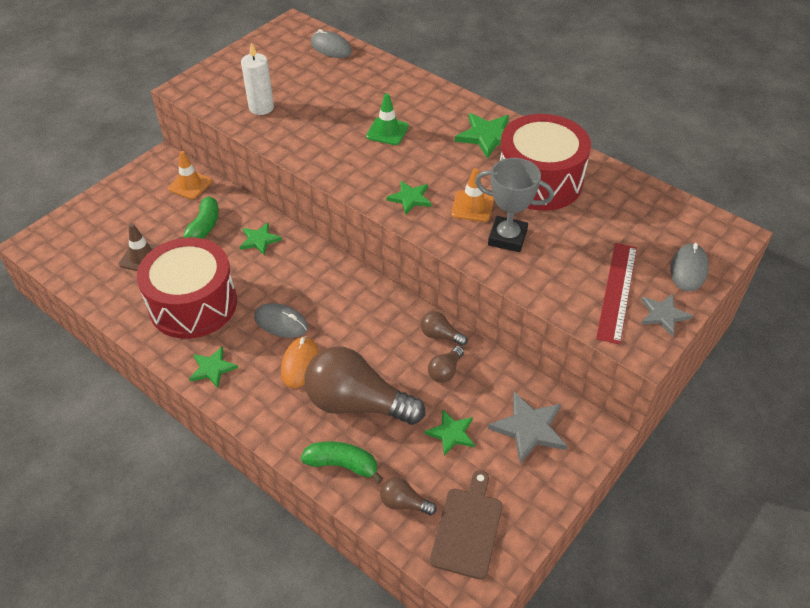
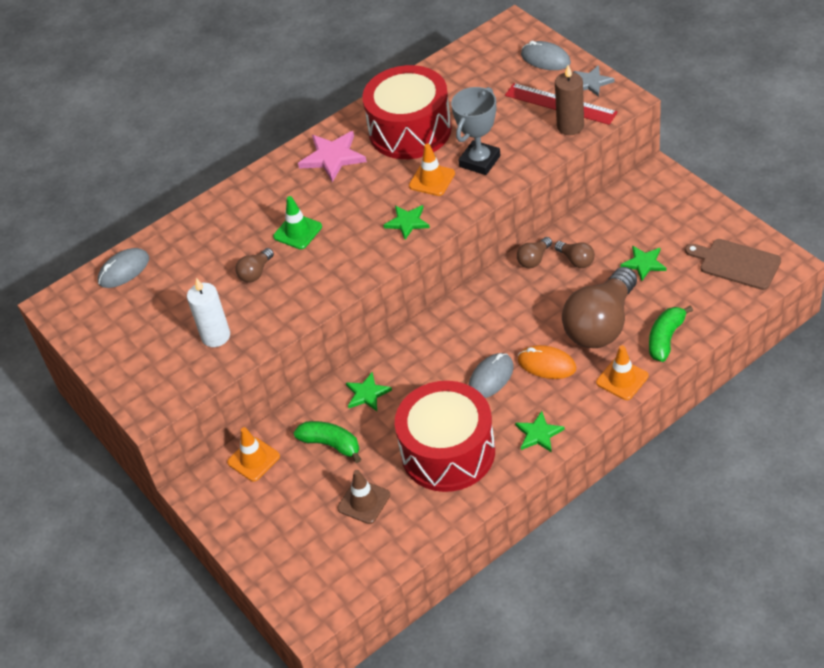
camera: 70 degrees left, 0 degrees up
(283, 430) = (622, 379): none -> orange traffic cone
(404, 503) = (708, 300): brown light bulb -> brown light bulb (255, 273)
(488, 136) = (333, 157): green star -> pink star
(529, 428) = (647, 214): grey star -> none
(582, 304) = (570, 126): none -> brown candle

